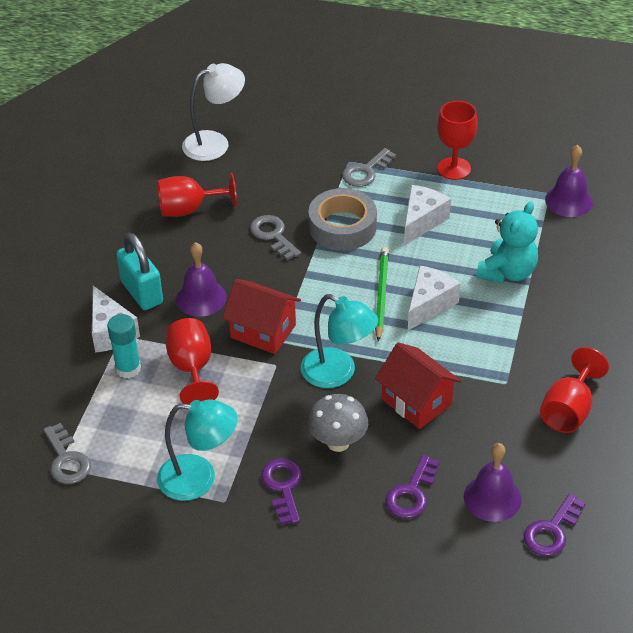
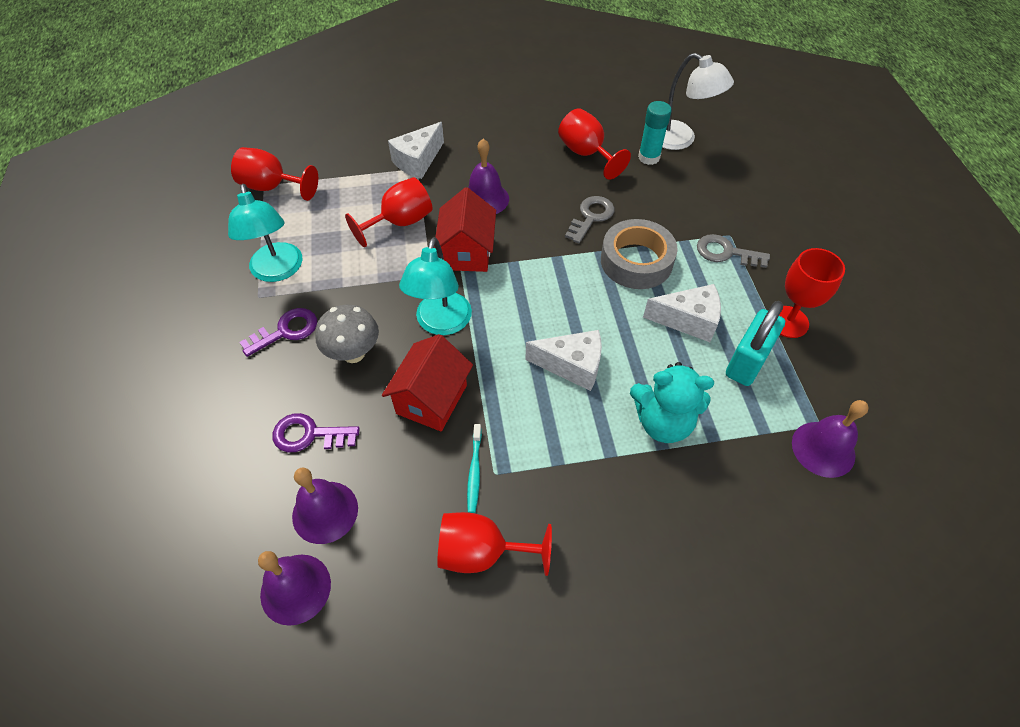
camera: 65 degrees right, 10 degrees up
(67, 460) = (272, 187): grey key -> red goblet
(128, 369) = (382, 185): turquoise glue stick -> turquoise glue stick (649, 157)
(142, 292) = (471, 162): turquoise padlock -> turquoise padlock (747, 362)
(381, 294) = (563, 322): green pencil -> none
(498, 394) = (474, 471): none -> turquoise toothbrush
(552, 530) = (295, 589): purple key -> purple bell

